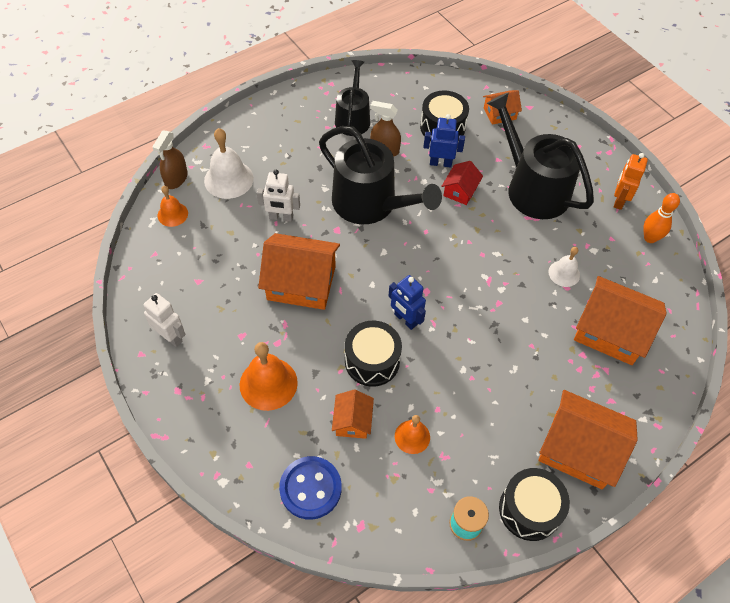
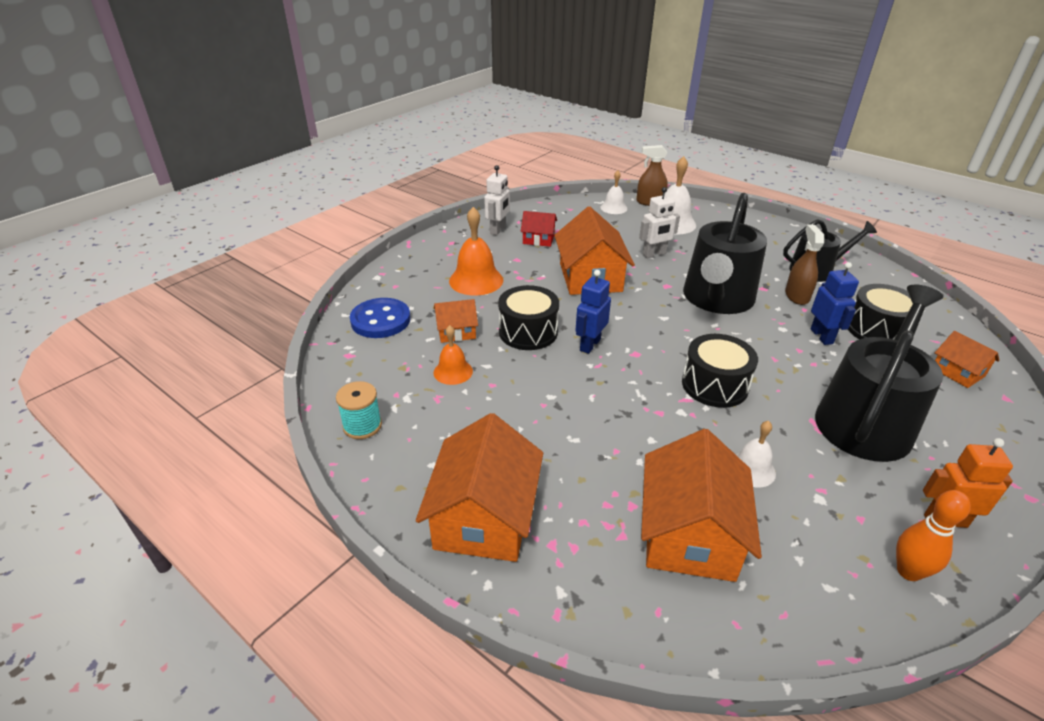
camera: 75 degrees right, 20 degrees down
(172, 214) = (613, 208): orange bell -> white bell
(281, 217) = (654, 254): white robot -> white robot turned 105 degrees counterclockwise
(460, 191) = (797, 357): red house -> red house (538, 239)
(529, 510) = (389, 477): black drum -> black drum (714, 385)

